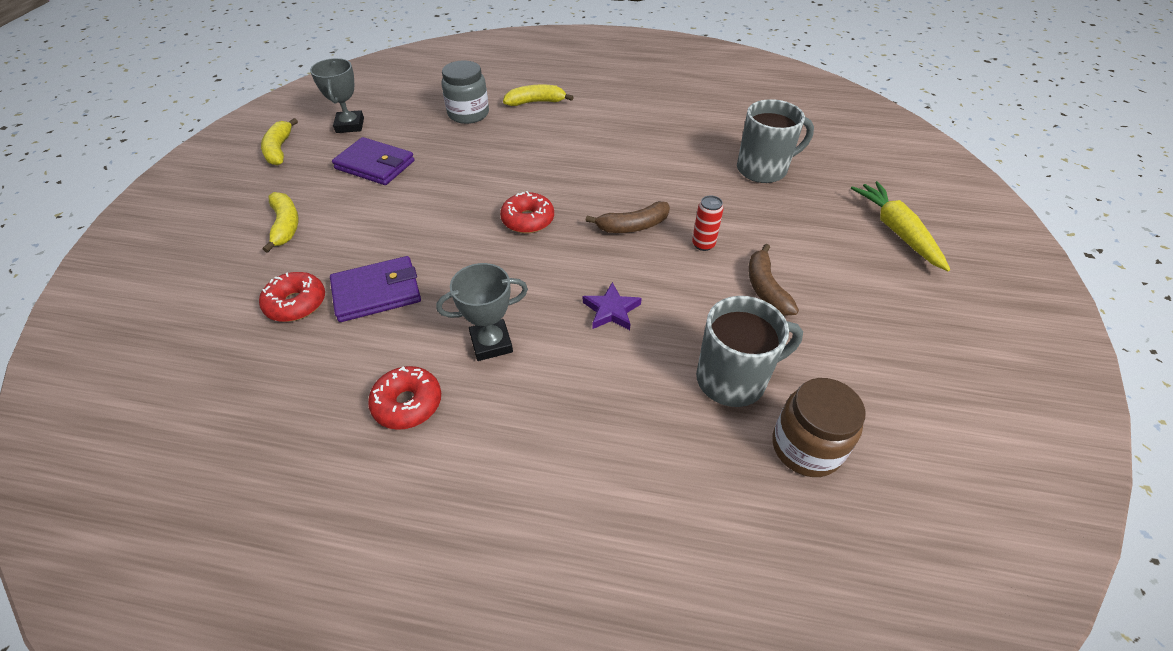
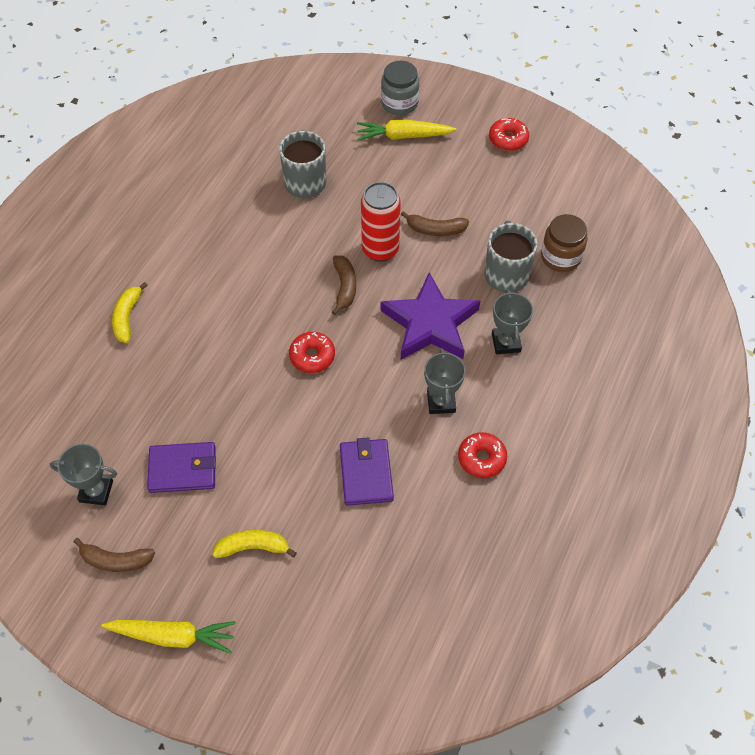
camera: 75 degrees left, 10 degrees up
(196, 196) = (173, 636): none -> yellow carrot
(279, 149) = (116, 560): yellow banana -> brown banana
(296, 304) = (361, 533): red donut -> red donut (508, 139)
(375, 165) = (183, 469): purple wallet -> purple wallet turned 45 degrees clockwise
(468, 114) = (123, 379): grey jar -> grey jar (399, 103)
(610, 399) = (506, 342): none -> grey trophy
(611, 310) = (430, 323): purple star -> purple star, size x2.31
(703, 244) = (380, 250): red can -> red can, size x2.03

